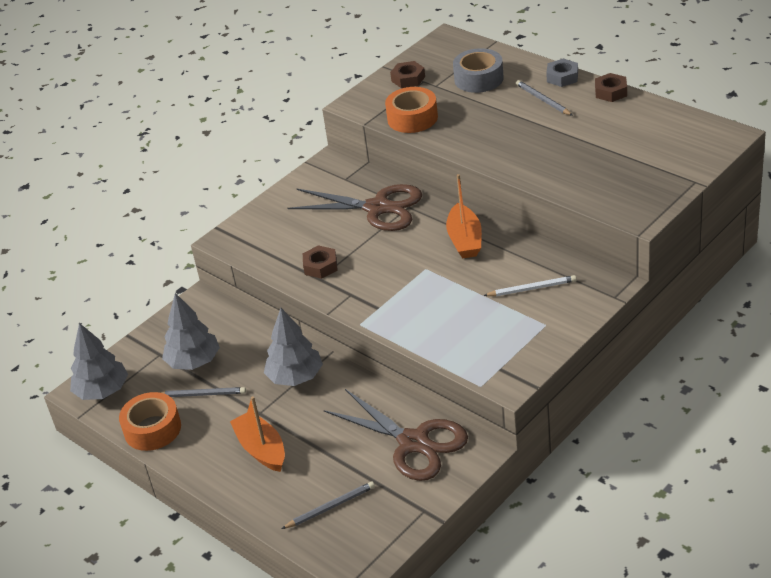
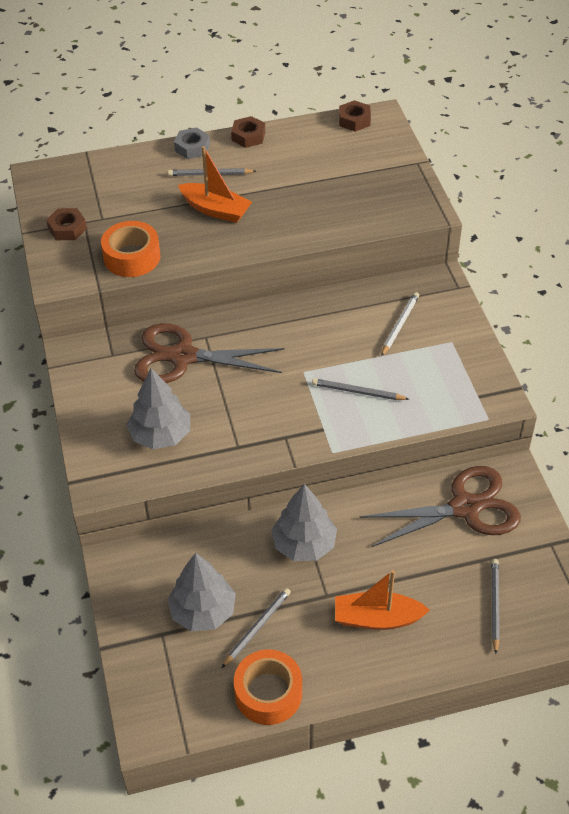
camera: 60 degrees left, 10 degrees up
(102, 391) = (168, 711): grey tree -> grey tree (161, 435)
(320, 266) = (222, 437): brown nut -> brown nut (354, 120)
(377, 208) = (183, 357): brown scissors -> brown scissors turned 135 degrees counterclockwise
(434, 305) = (358, 392): none -> grey pencil
(465, 240) = (293, 328): orange boat -> orange boat (215, 210)
(478, 79) = (128, 190): grey tape -> none

